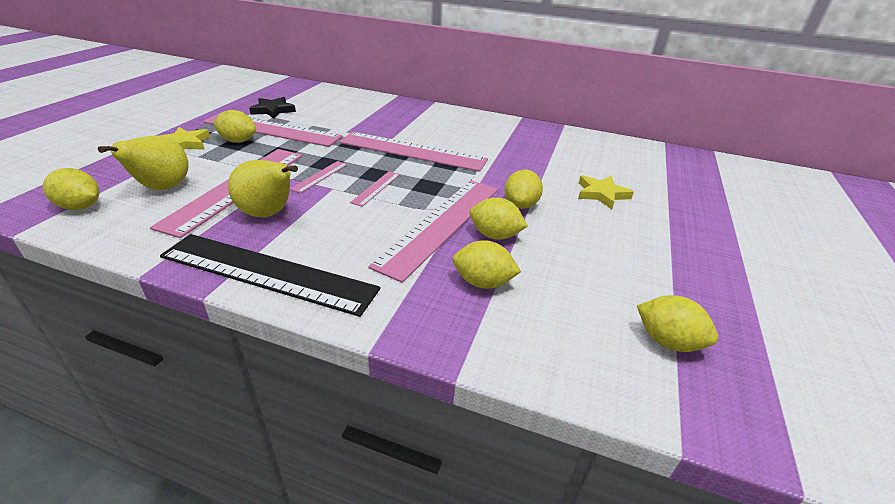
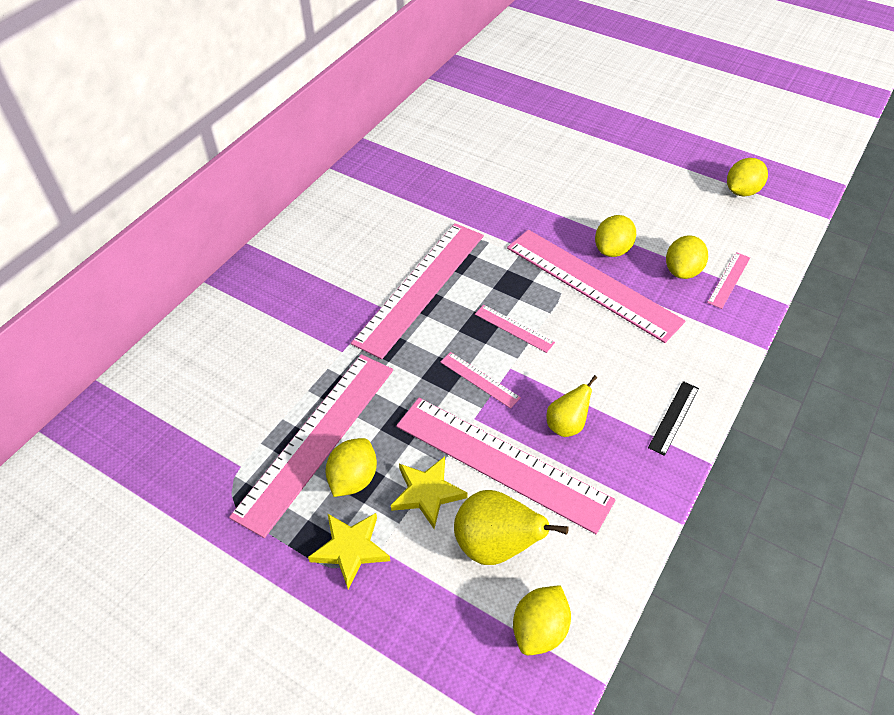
camera: 75 degrees left, 15 degrees up
(267, 273) = (674, 417): black ruler -> black ruler, size x0.43
(268, 214) = (566, 425): yellow pear -> yellow pear, size x0.61
(273, 110) = (231, 444): black star -> none
(482, 321) = (729, 280): none -> pink ruler
(520, 205) = (558, 220): yellow lemon -> none
(601, 194) = (541, 160): yellow star -> yellow star (427, 493)

